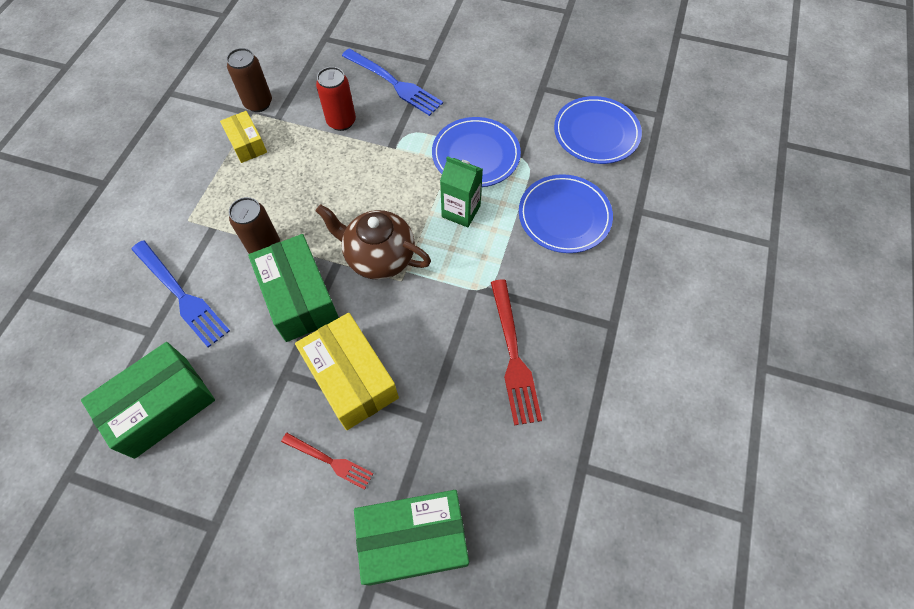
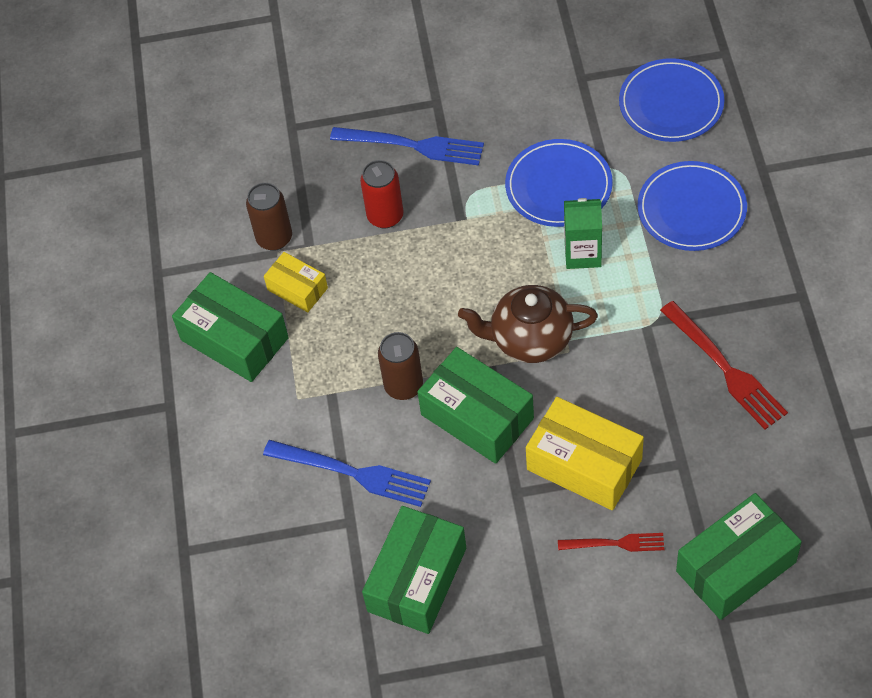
camera: 20 degrees left, 5 degrees down
(180, 158) = (234, 339): none -> green box

